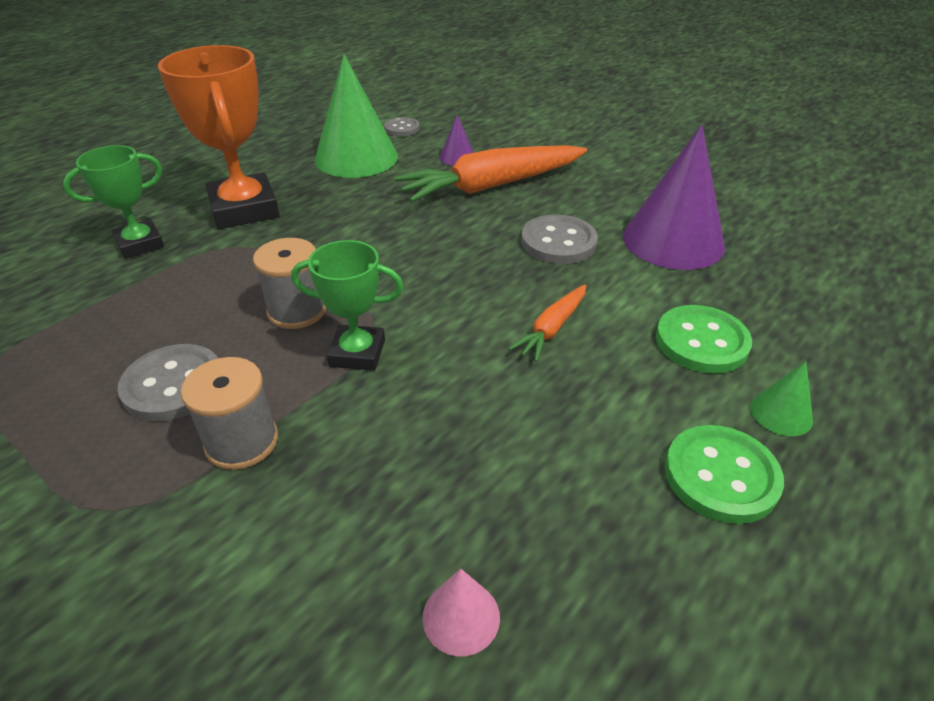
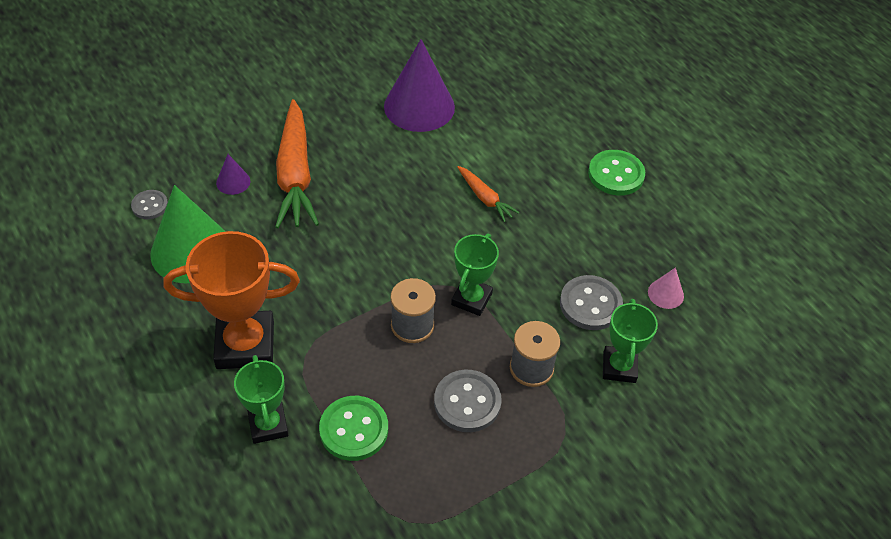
camera: 75 degrees left, 10 degrees up
(259, 564) = (619, 367): none -> green trophy
(558, 242) = (393, 163): grey button -> grey button (590, 304)
(701, 342) = (521, 138): green button -> green button (354, 429)
(781, 413) = (584, 134): green cone -> none

